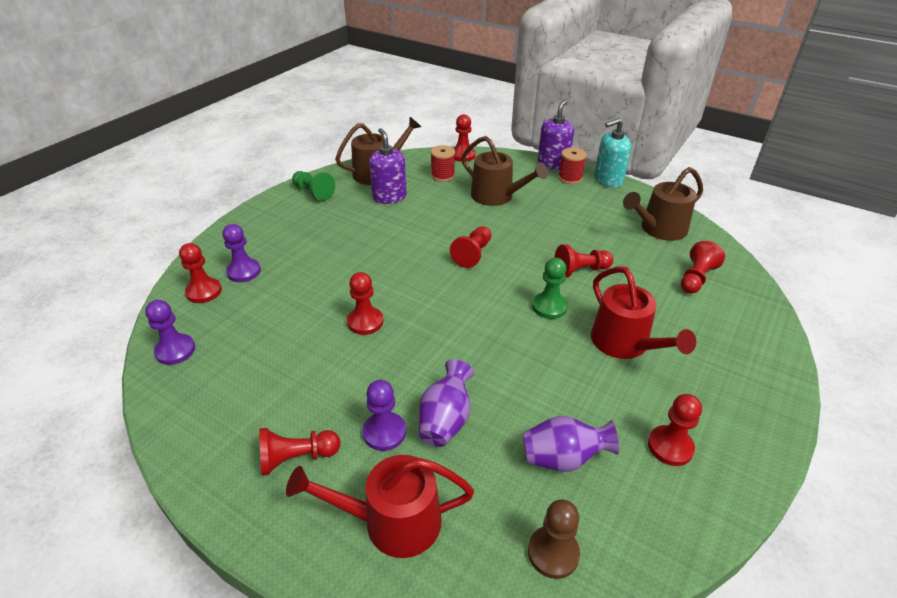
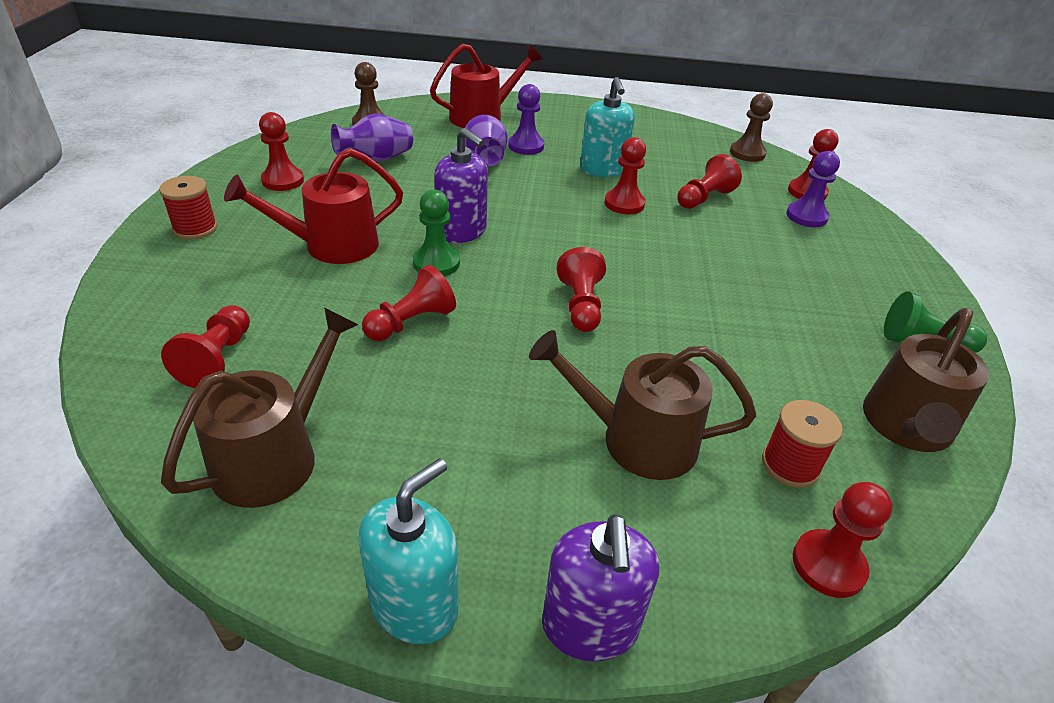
camera: 150 degrees right, 0 degrees up
(175, 350) = (747, 153): purple pawn -> brown pawn
(296, 458) = (572, 126): red pawn -> red pawn (704, 198)
(340, 369) = (602, 169): none -> turquoise soap dispenser
(389, 197) = (809, 372): purple soap dispenser -> purple soap dispenser (461, 231)
(570, 178) = (517, 572): red spool -> red spool (195, 228)
(624, 344) = (331, 246): red watering can -> red watering can turned 60 degrees counterclockwise

